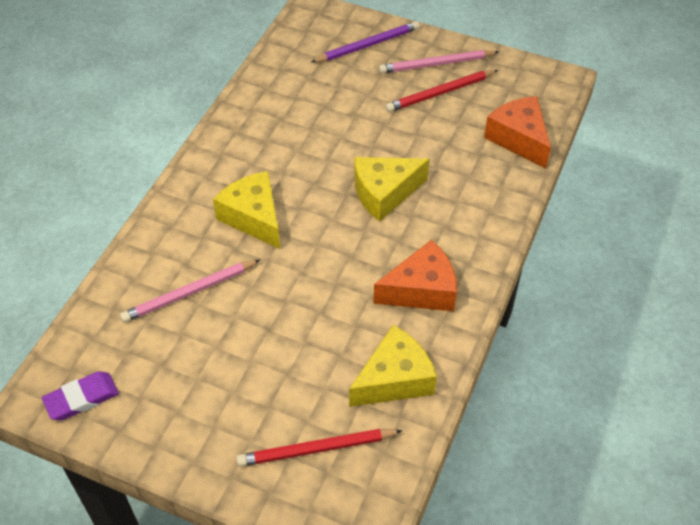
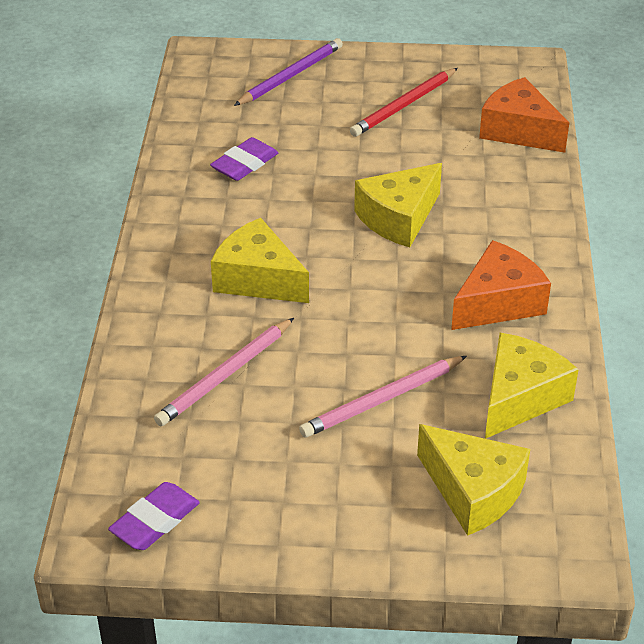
camera: 20 degrees left, 10 degrees down
(294, 115) = (244, 164): none -> purple eraser
(317, 449) = (473, 491): red pencil -> yellow cheese
(436, 64) = (383, 78): pink pencil -> pink pencil (382, 400)

